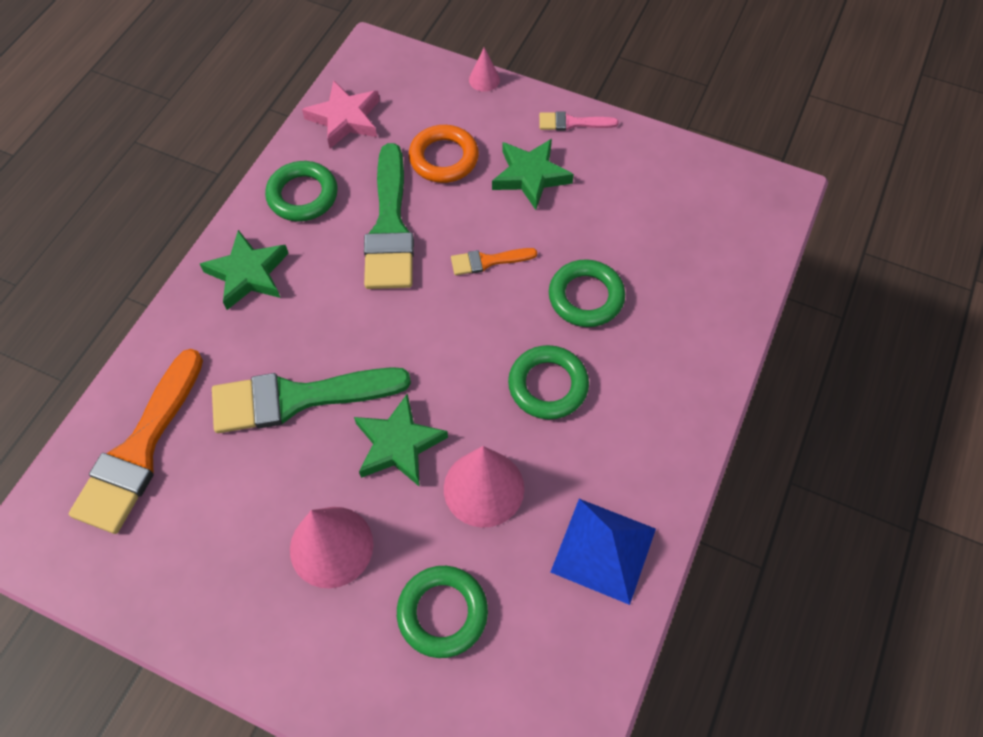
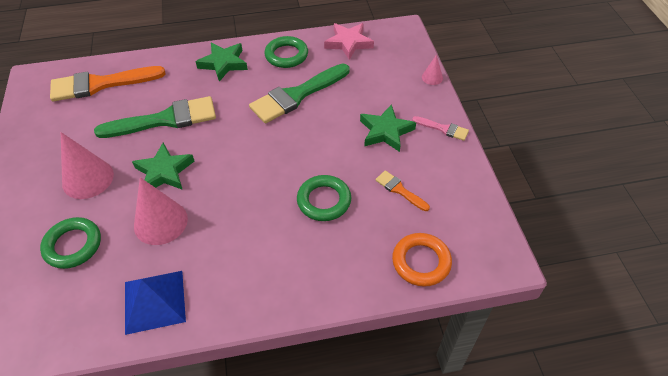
camera: 55 degrees right, 10 degrees down
(298, 398) = (165, 119): green brush -> green brush turned 120 degrees clockwise
(444, 158) = (361, 91): orange ring -> orange ring (421, 262)
(488, 261) = (310, 145): orange brush -> orange brush (399, 190)
(548, 385) = (248, 215): green ring -> none
(572, 123) = (443, 129): pink brush -> pink brush turned 150 degrees clockwise

